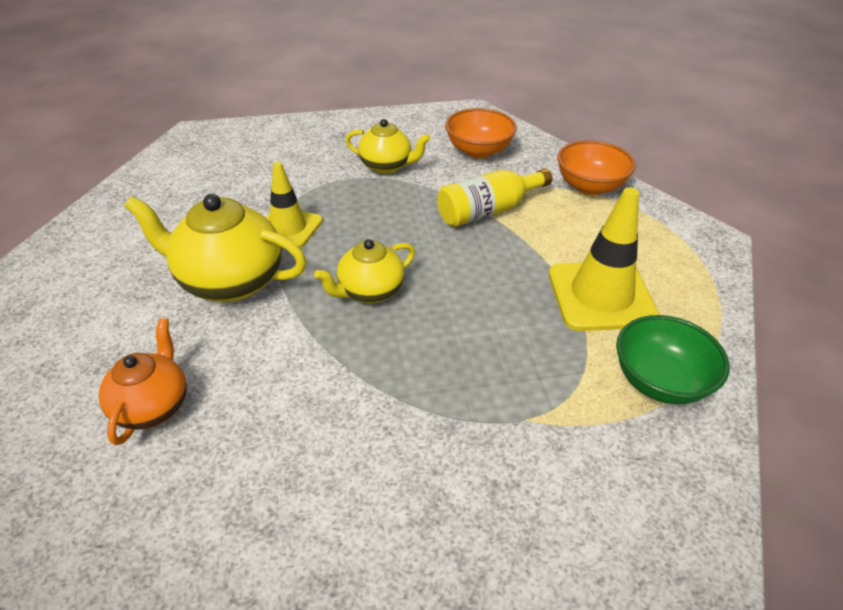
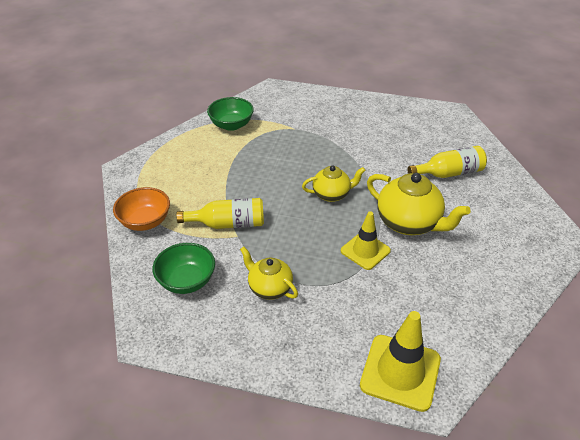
camera: 155 degrees left, 0 degrees up
(153, 406) = (449, 173): orange teapot -> yellow bottle
(478, 151) = (187, 281): orange bowl -> green bowl
(601, 296) = (217, 159): yellow traffic cone -> yellow traffic cone (400, 372)

